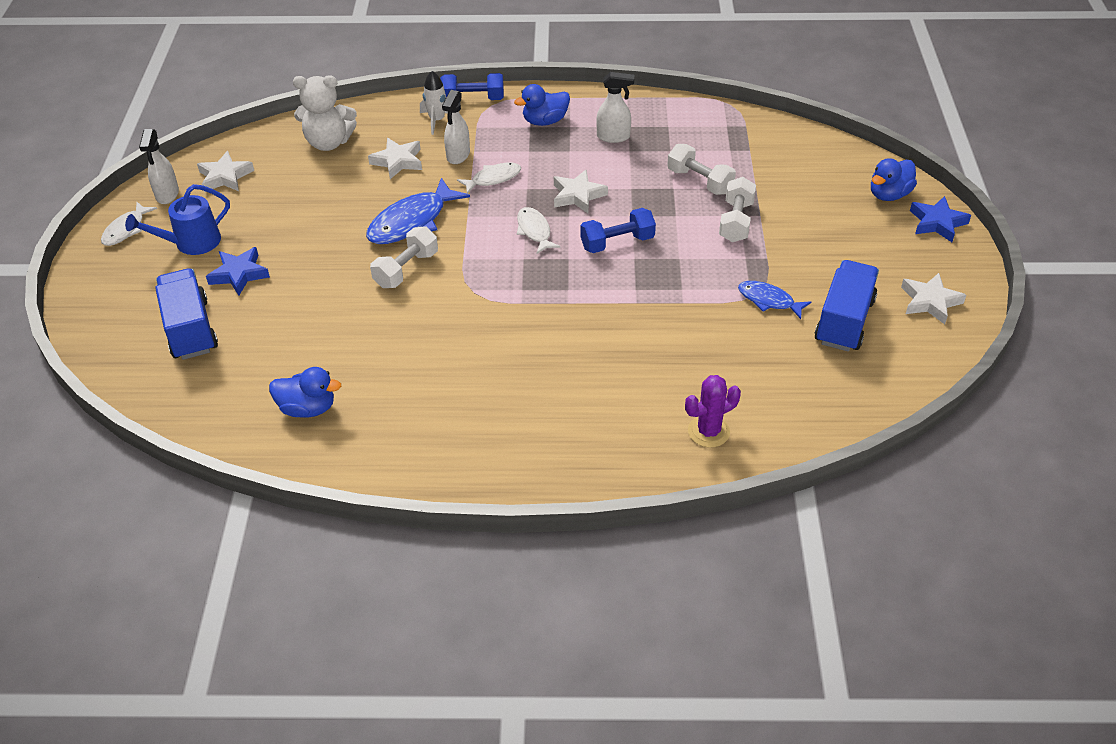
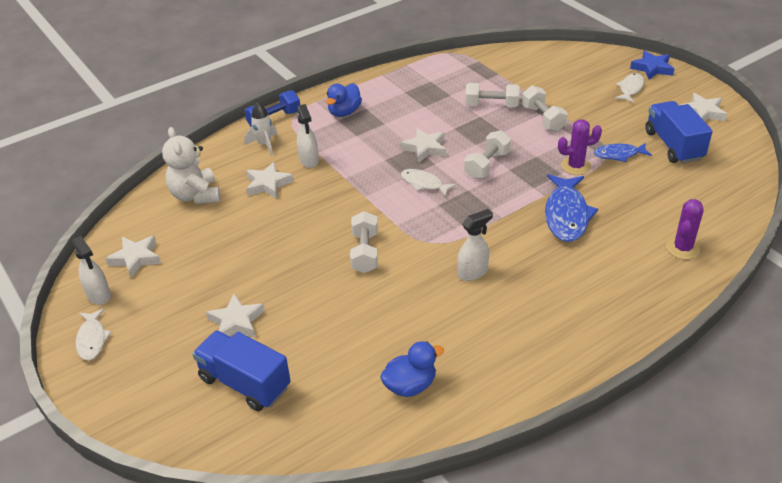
camera: 35 degrees left, 5 degrees down
(192, 242) = (166, 319): blue watering can -> none
(239, 274) = (236, 322): blue star -> white star
(328, 142) = (196, 195): white teddy bear -> white teddy bear turned 105 degrees clockwise
(412, 222) = (329, 219): blue fish -> blue fish (566, 215)
(493, 179) = (353, 164): white fish -> white fish (630, 89)
(613, 137) = (403, 102): white spray bottle -> white spray bottle (473, 272)
(617, 242) = (487, 165): blue dumbbell -> white dumbbell
(706, 289) = (575, 166): none -> purple cactus
(889, 194) = (608, 64): blue duck -> none

